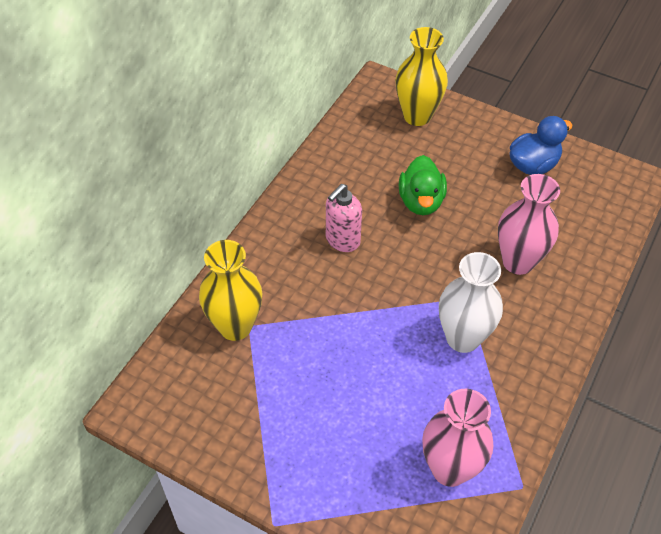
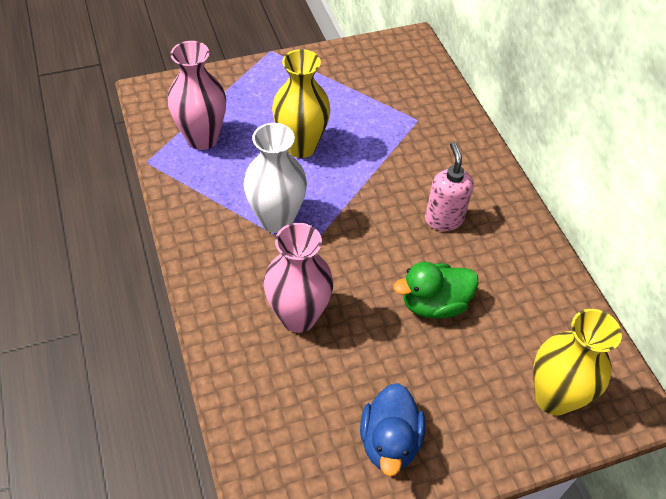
camera: 130 degrees right, 0 degrees up
(235, 326) = (425, 113): yellow vase -> yellow vase (301, 146)
(421, 201) = (434, 304): green duck -> green duck turned 60 degrees counterclockwise

